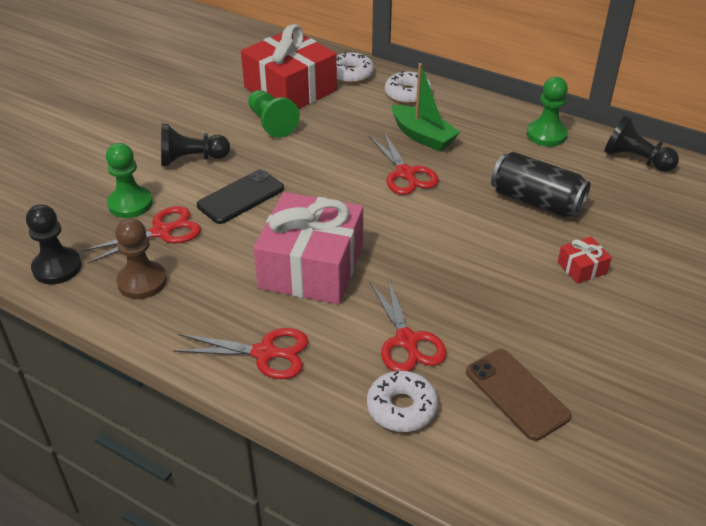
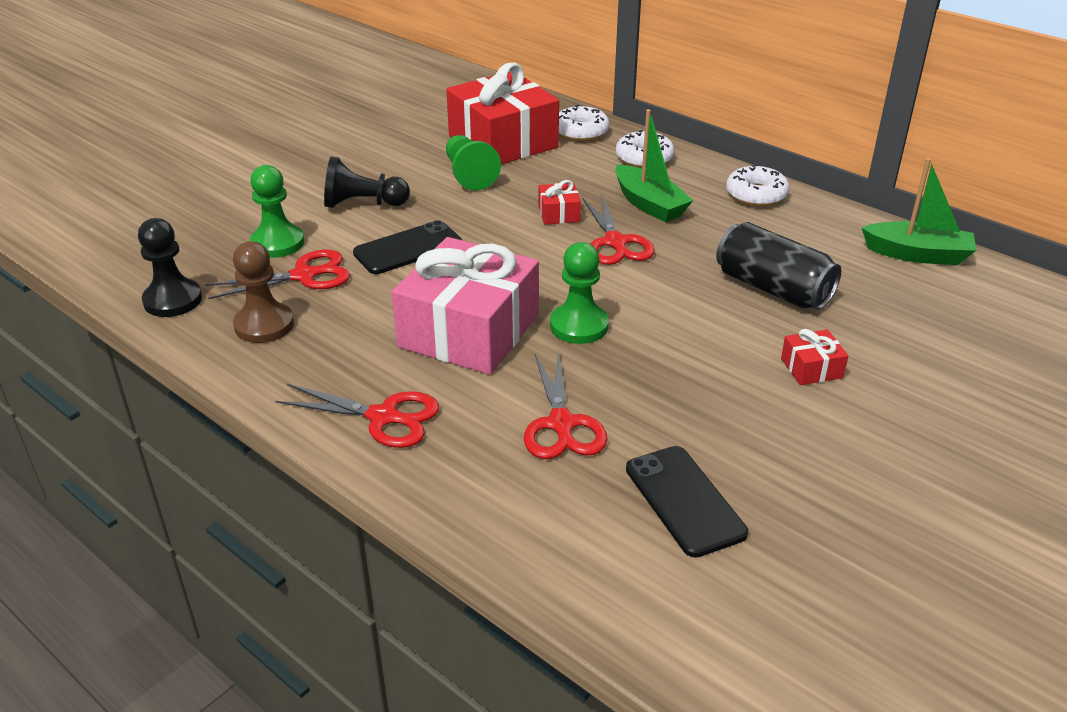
camera: 10 degrees right, 5 degrees down
(353, 152) = (558, 213): none -> red gift
(401, 408) = (532, 498): white donut -> white donut (756, 194)
(516, 394) = (684, 500): brown phone -> black phone
(546, 135) = (807, 216): green pawn -> green pawn (579, 326)
(636, 160) = (917, 254): black pawn -> green boat

